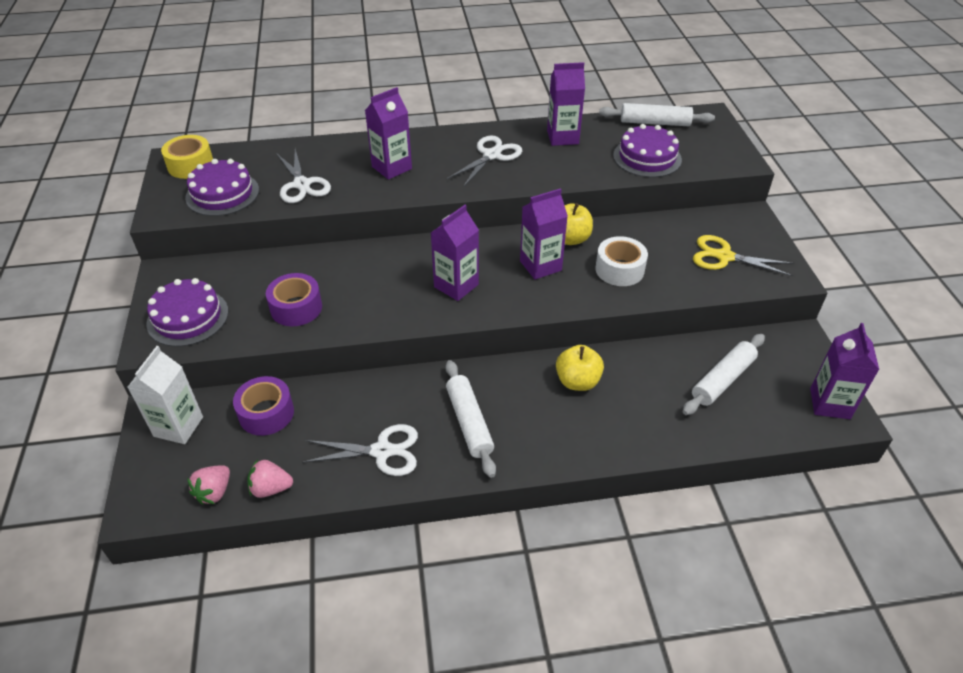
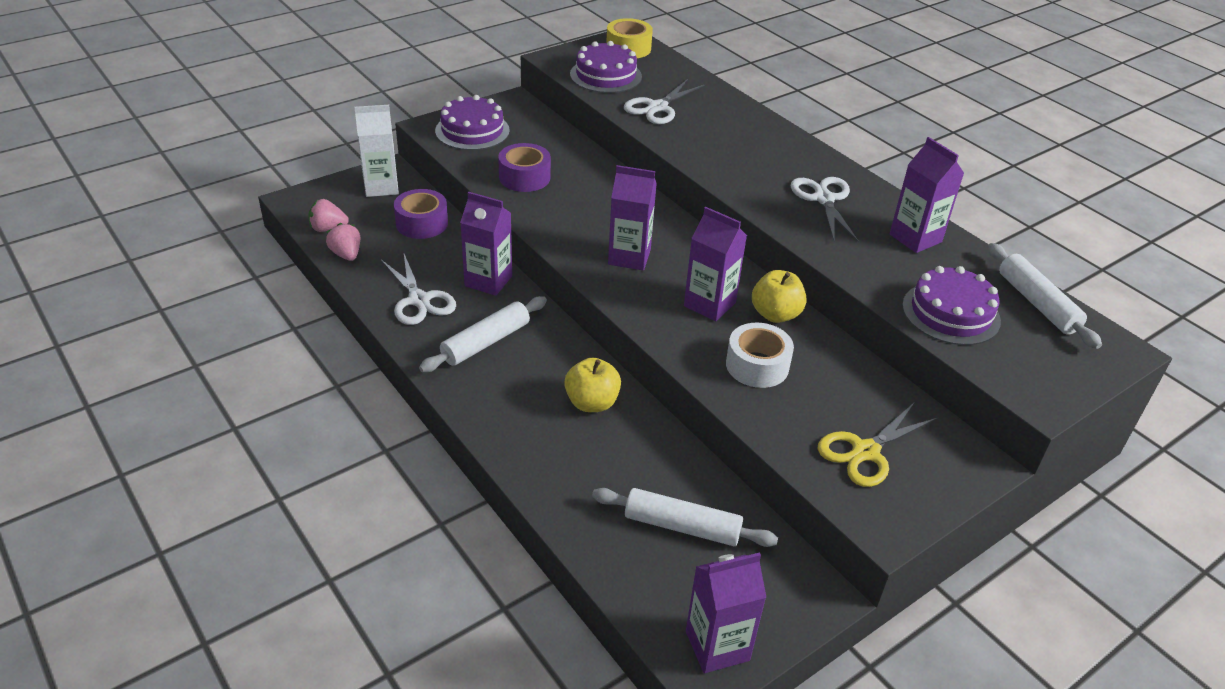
camera: 60 degrees right, 5 degrees down
(392, 168) = (734, 146): purple carton -> purple carton (488, 281)
(491, 155) = (823, 199): white scissors -> white scissors turned 105 degrees counterclockwise
(723, 257) = (865, 452): yellow scissors -> yellow scissors turned 120 degrees counterclockwise

